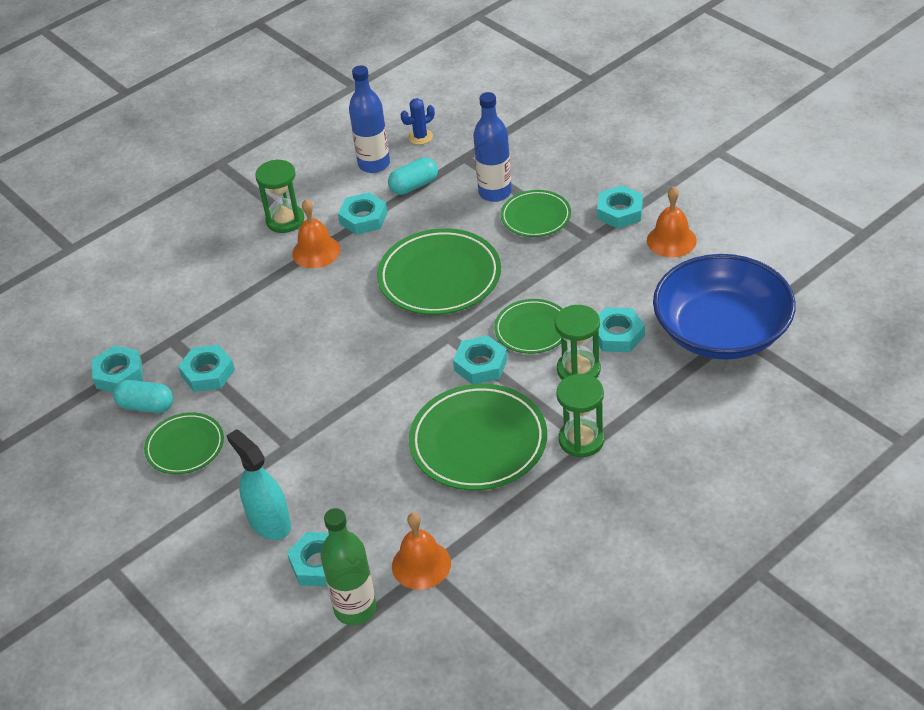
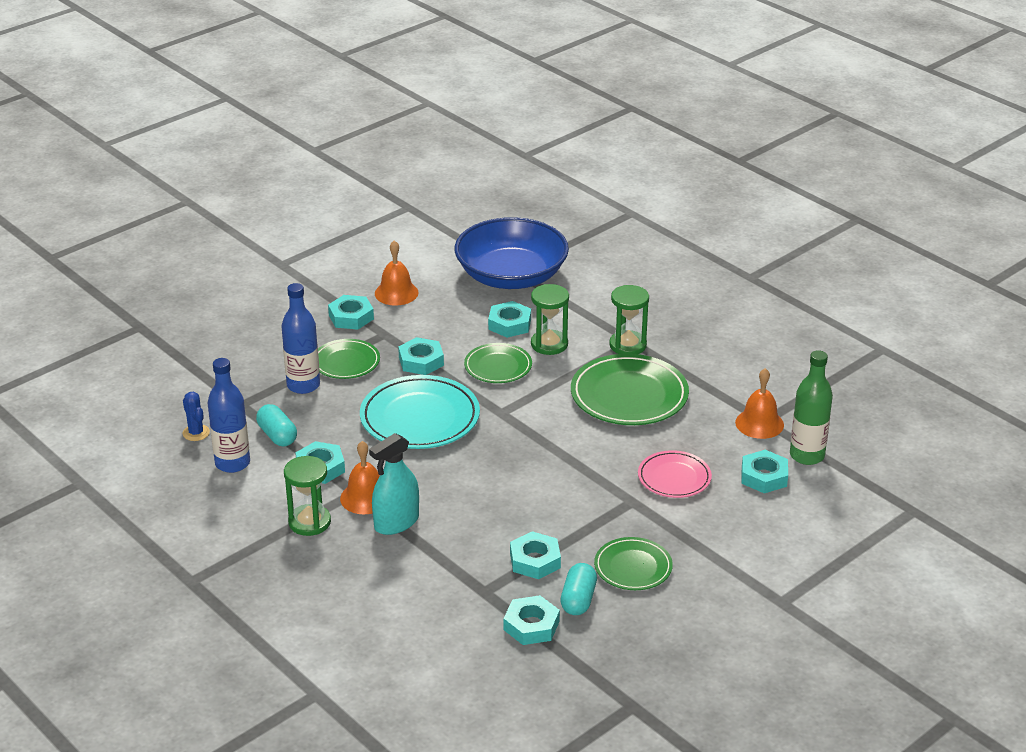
camera: 95 degrees left, 10 degrees down
(269, 522) = (722, 507): turquoise spray bottle -> turquoise spray bottle (396, 522)
(324, 481) = (674, 478): none -> pink plate
(439, 277) = (420, 418): green plate -> turquoise plate
(480, 365) = (539, 394): turquoise nut -> turquoise nut (421, 361)

